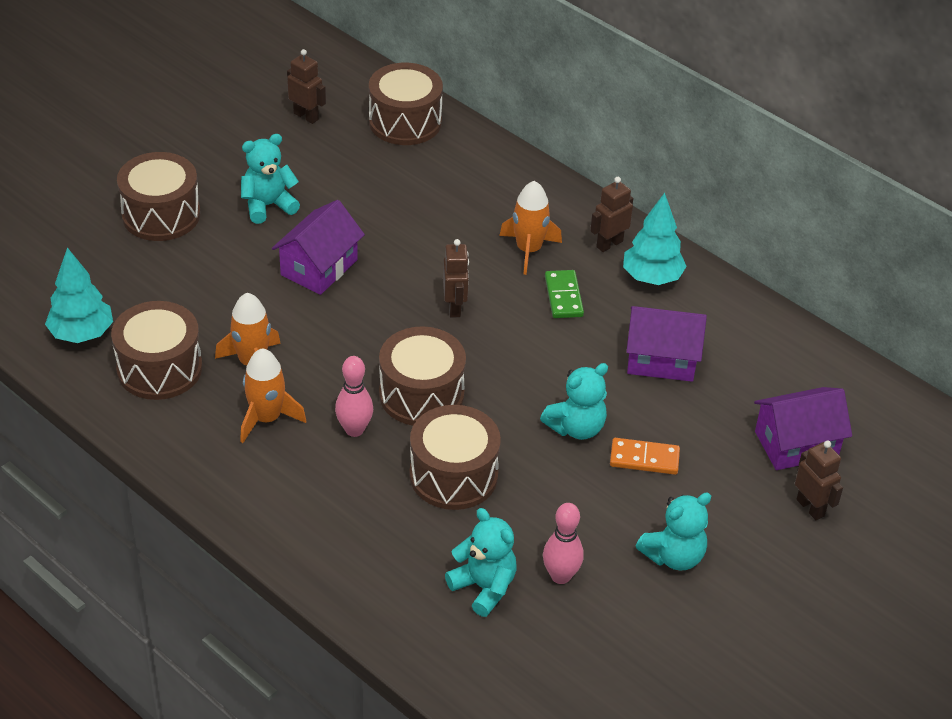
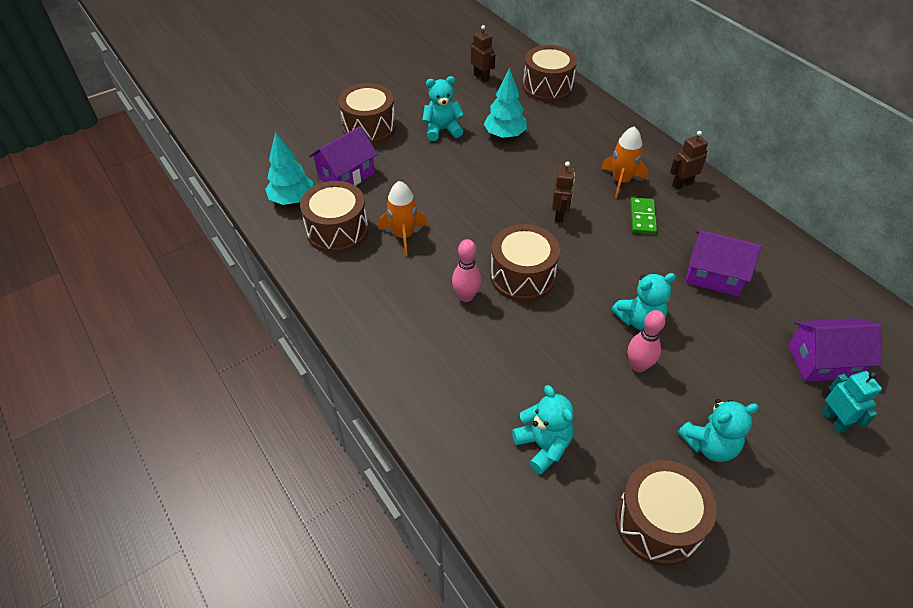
camera: 15 degrees right, 5 degrees up
(266, 418) = (403, 278): orange rocket -> none
(319, 267) = (467, 175): purple house -> purple house (346, 175)
(453, 475) = (535, 344): brown drum -> brown drum (657, 523)
(560, 576) = (609, 446): pink bowling pin -> pink bowling pin (638, 366)
(644, 459) = (692, 354): orange domino -> none
(651, 277) = (712, 212): turquoise tree -> turquoise tree (504, 135)
(810, 508) = (834, 420): brown robot -> turquoise robot

